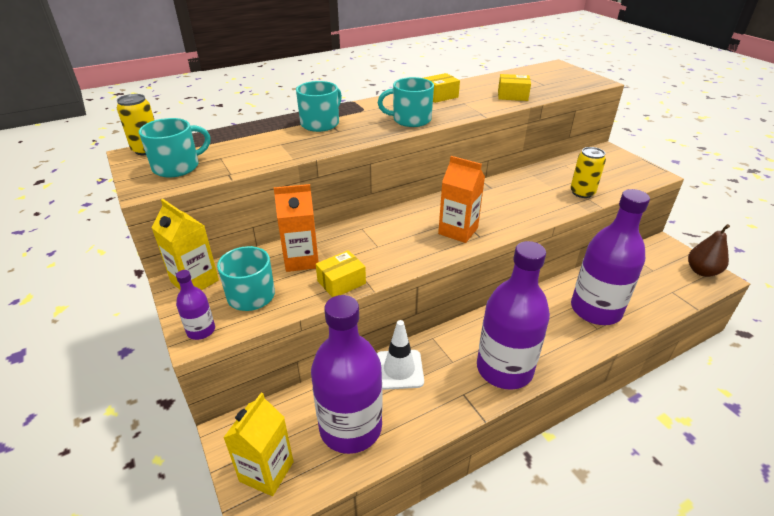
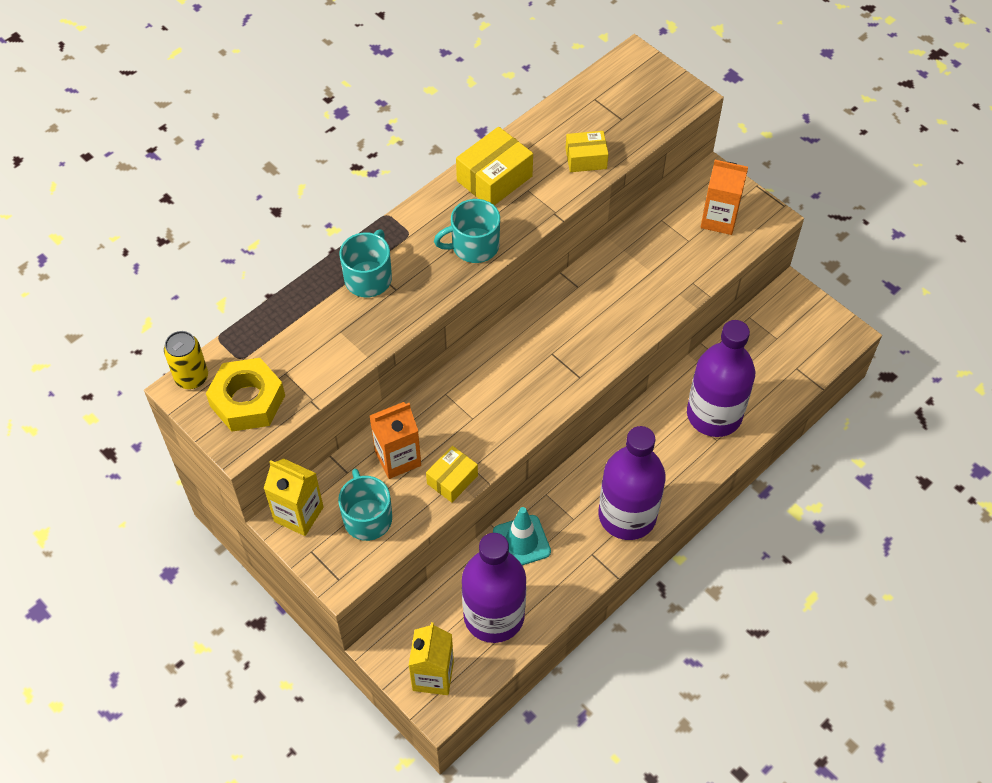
camera: 15 degrees left, 20 degrees up
(177, 167) = (247, 401): turquoise mug -> yellow nut
(201, 331) = (340, 572): purple bottle -> none
(399, 369) = (521, 542): white traffic cone -> turquoise traffic cone
(439, 96) = (494, 178): yellow box -> yellow box, size x1.56
(458, 231) = (554, 374): orange carton -> orange carton (719, 219)
(582, 193) = (685, 273): yellow can -> none
(702, 271) = (831, 328): brown pear -> none

